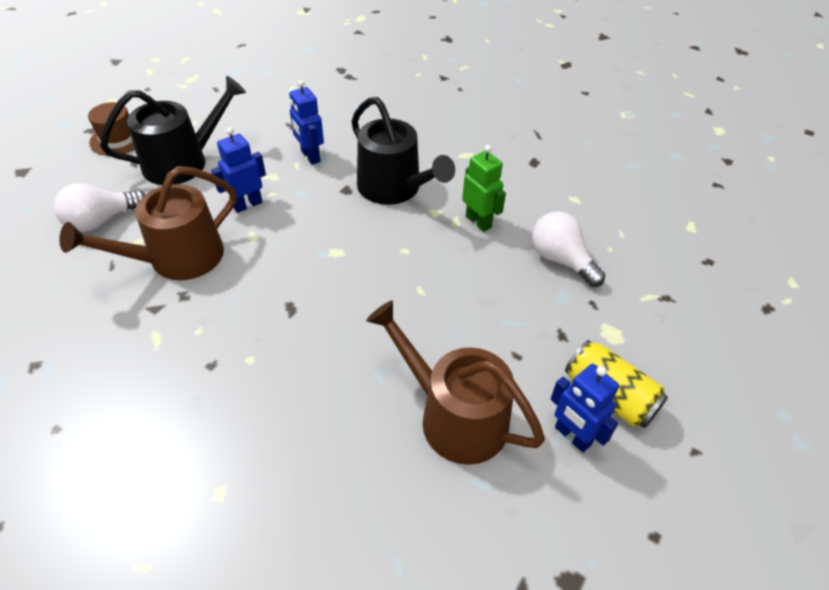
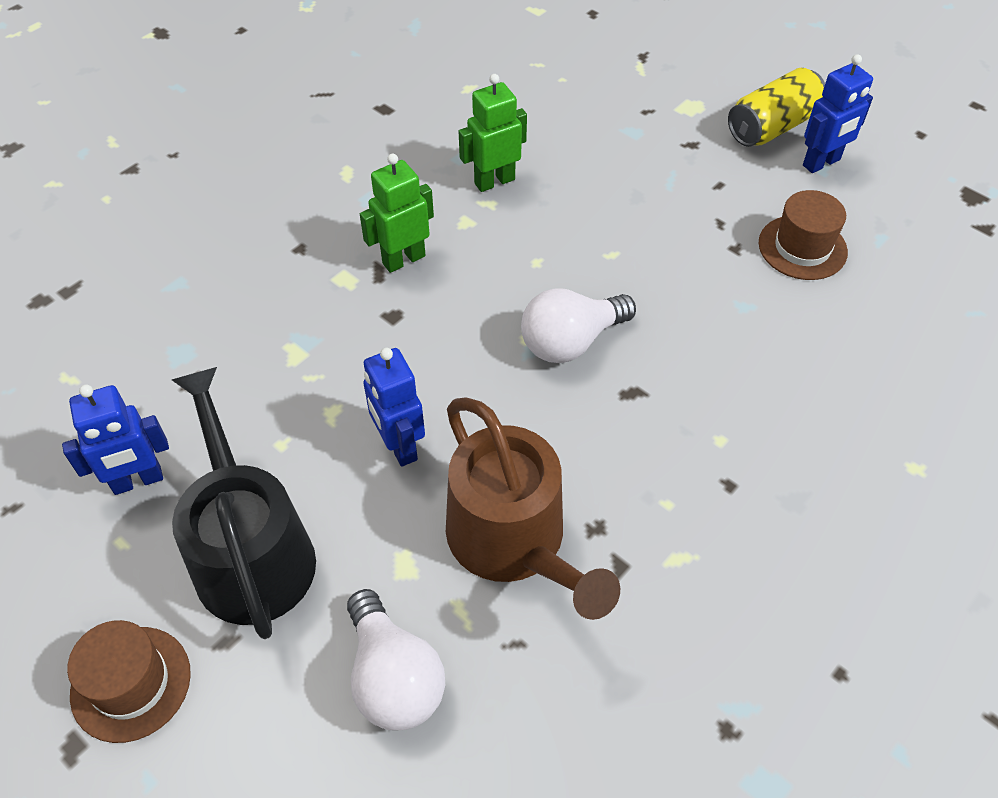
camera: 80 degrees left, 5 degrees up
(310, 156) = (294, 357): blue robot -> blue robot (138, 481)
(394, 188) = (403, 259): black watering can -> green robot
(455, 416) = (802, 247): brown watering can -> brown hat
(561, 260) = (575, 121): white light bulb -> white light bulb (570, 341)

